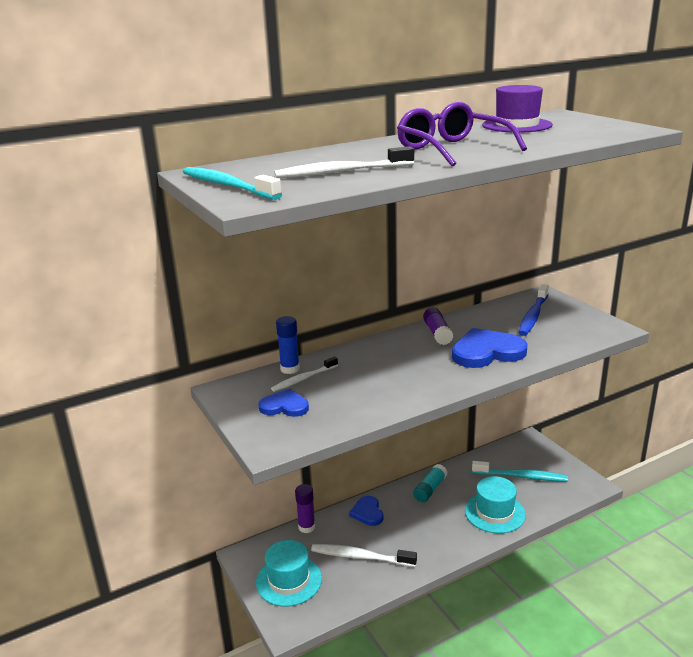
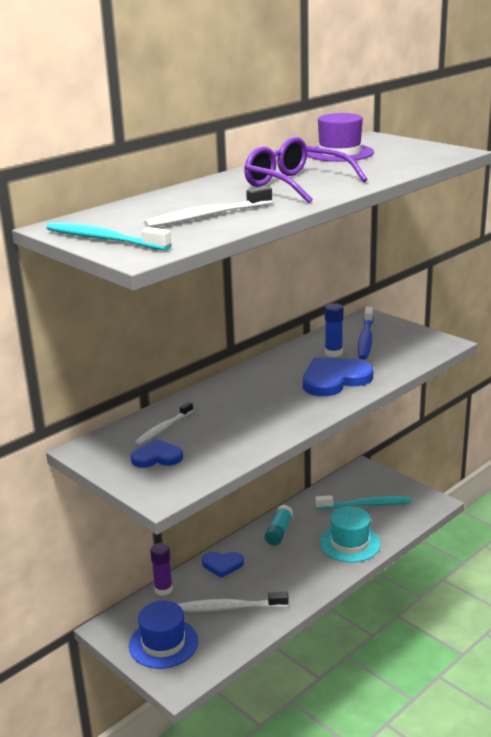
camera: 15 degrees left, 0 degrees up
(289, 580) = (163, 643): turquoise hat -> blue hat
(290, 369) = (144, 420): blue glue stick -> blue glue stick (333, 353)
(367, 512) = (222, 564): blue heart -> blue heart turned 60 degrees counterclockwise
(437, 333) = (279, 367): purple glue stick -> none

